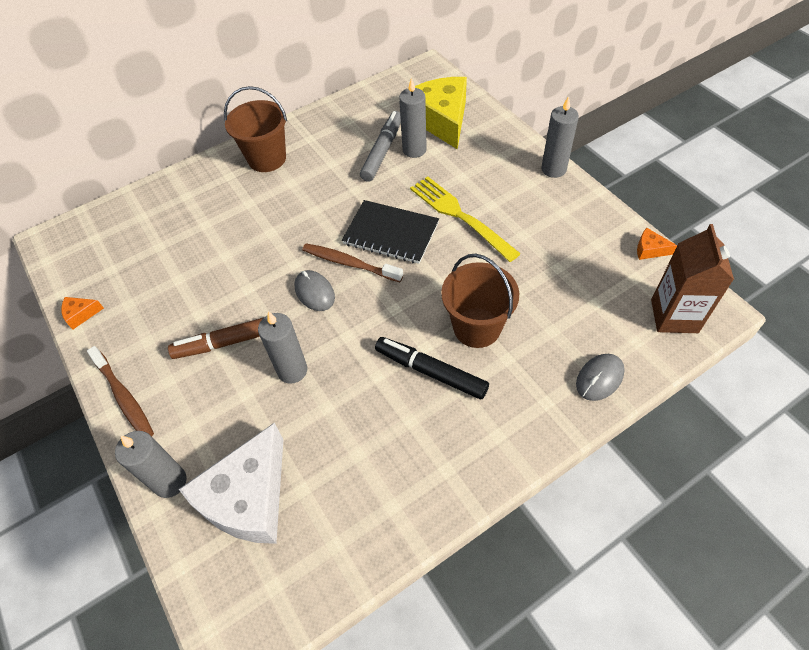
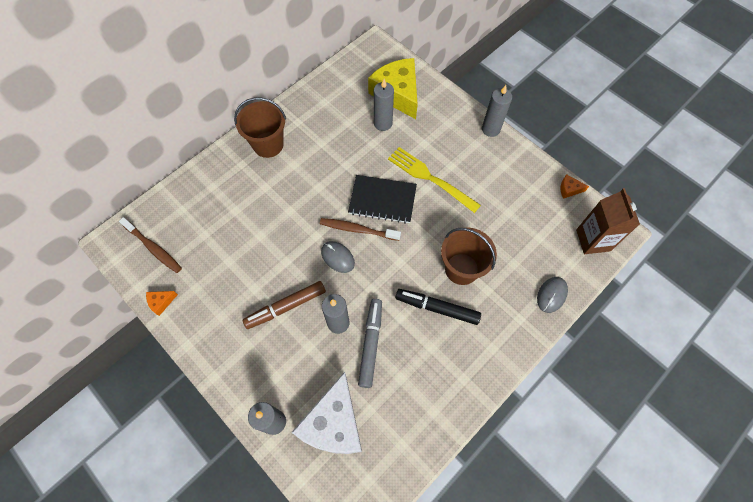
camera: 15 degrees left, 10 degrees up
(124, 397) = (218, 364): brown toothbrush -> brown toothbrush (153, 248)
(382, 151) = (358, 127): grey marker -> grey marker (370, 344)

